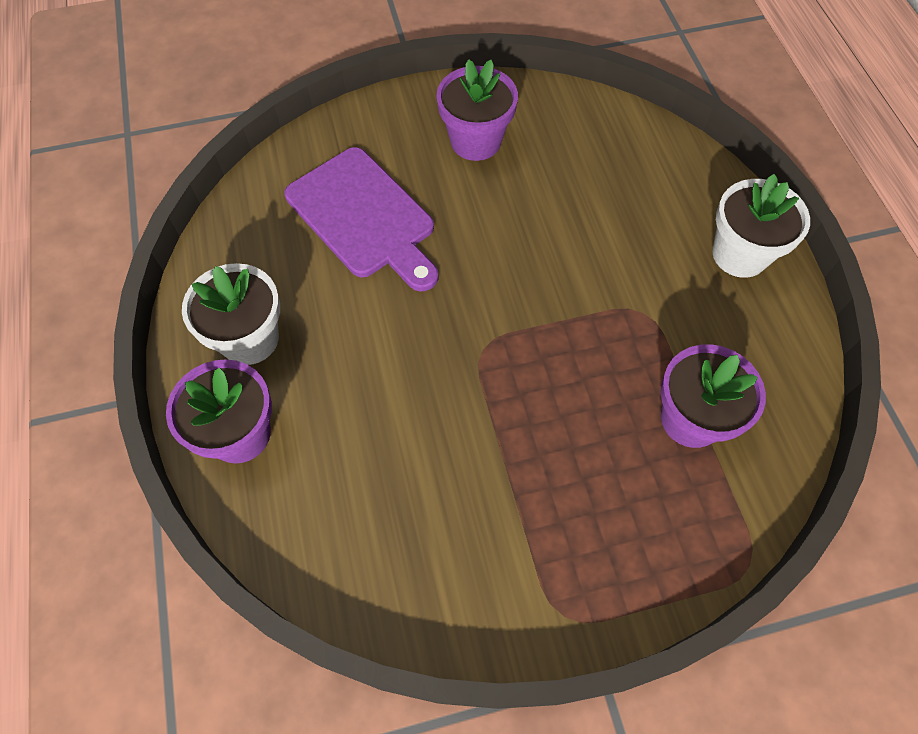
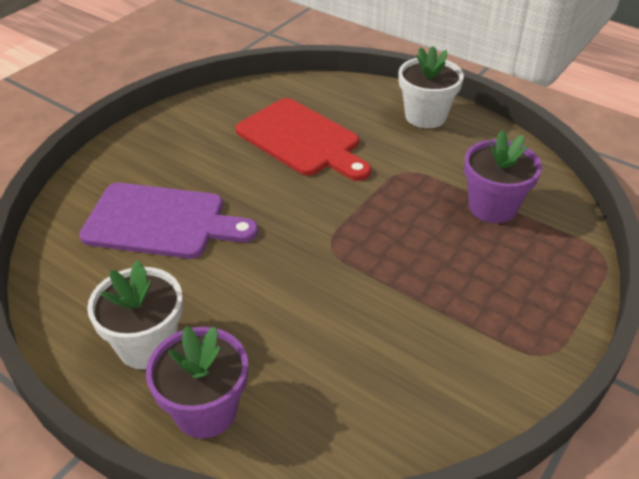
camera: 40 degrees left, 20 degrees down
(475, 141) = (198, 141): purple flower pot -> none
(575, 202) = (302, 140): none -> red cutting board

